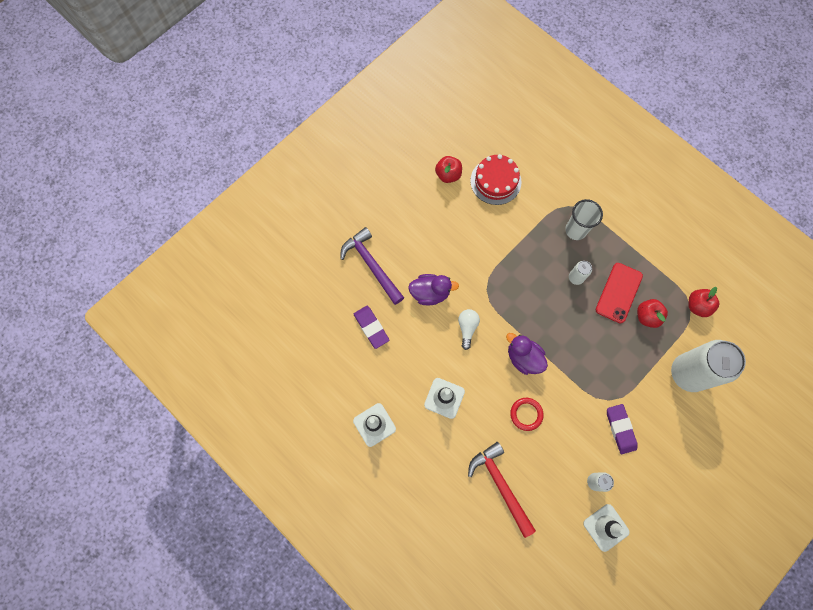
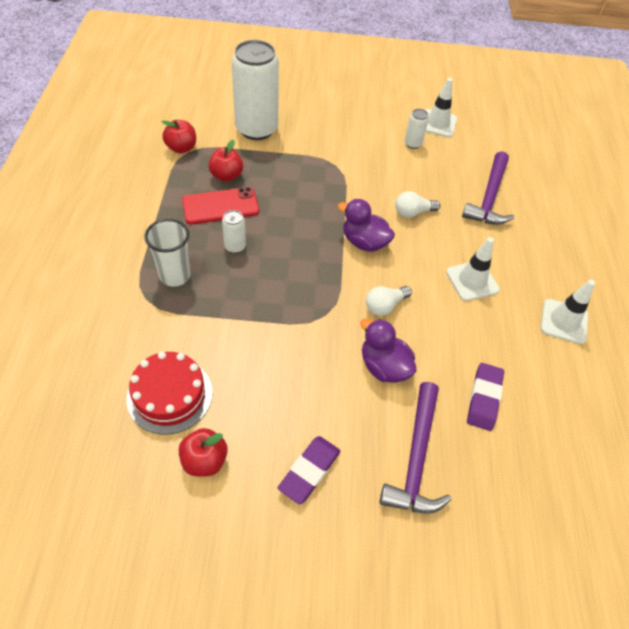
camera: 135 degrees left, 20 degrees down
(500, 485) = (489, 197): red hammer -> purple hammer
(523, 358) = (364, 242): purple duck -> purple duck turned 120 degrees clockwise
(526, 414) = (413, 212): red ring -> white light bulb
(620, 429) = (353, 148): purple eraser -> purple eraser (309, 471)

